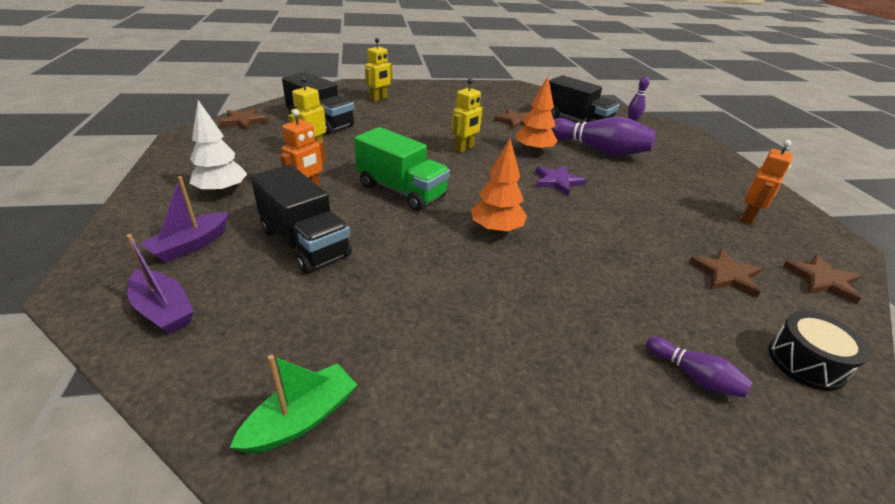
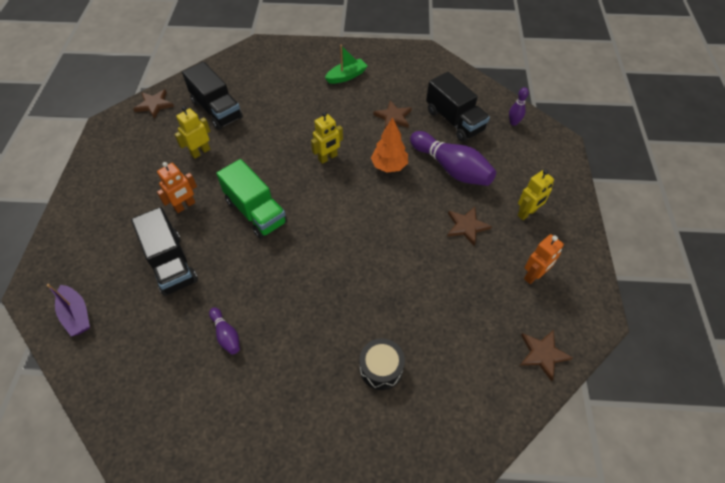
camera: 15 degrees right, 20 degrees up
(191, 245) = (98, 257): purple boat -> none
(222, 191) = (125, 199): white tree -> none
(301, 419) = (139, 408): green boat -> green boat (346, 76)
(379, 99) = (278, 72): yellow robot -> yellow robot (527, 213)
(496, 230) = (312, 266): orange tree -> none
(557, 181) = (389, 211): purple star -> none
(694, 376) = (381, 420): purple bowling pin -> purple bowling pin (226, 335)
(725, 275) = (466, 337): brown star -> brown star (466, 226)
(805, 362) = (467, 424): black drum -> black drum (381, 368)

